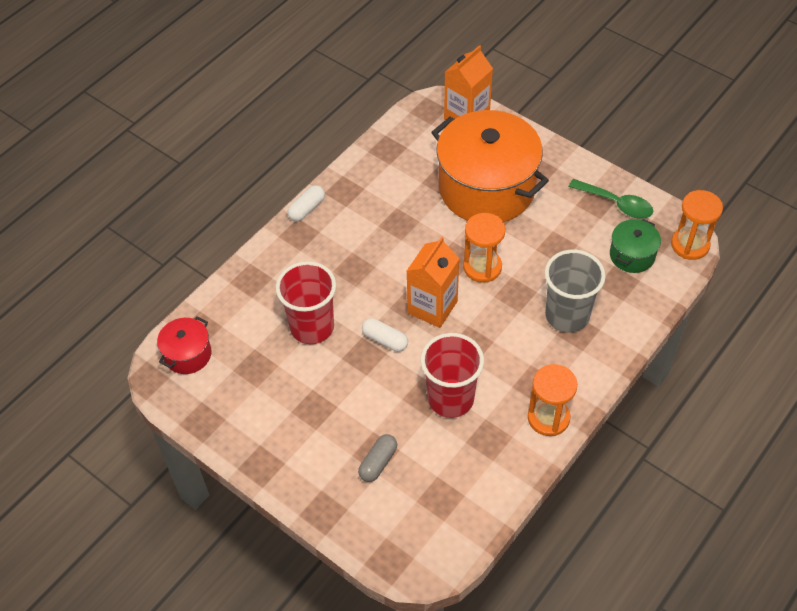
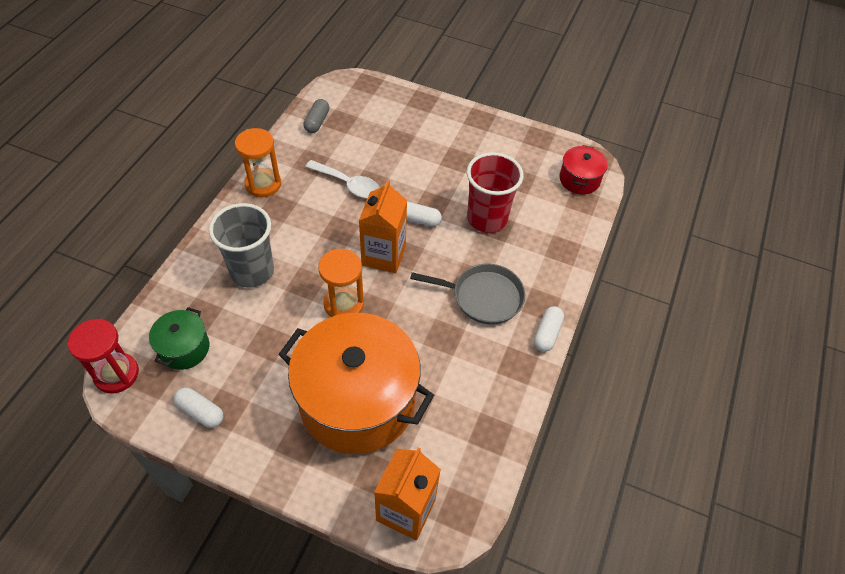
camera: 160 degrees right, 0 degrees up
(349, 249) = (483, 297): none -> grey pan
(378, 462) = (393, 134): grey capsule -> grey capsule (317, 122)
(450, 399) = (348, 184): red cup -> white spoon
(616, 204) = (201, 412): green spoon -> white capsule
(690, 245) = (116, 374): orange hourglass -> red hourglass

